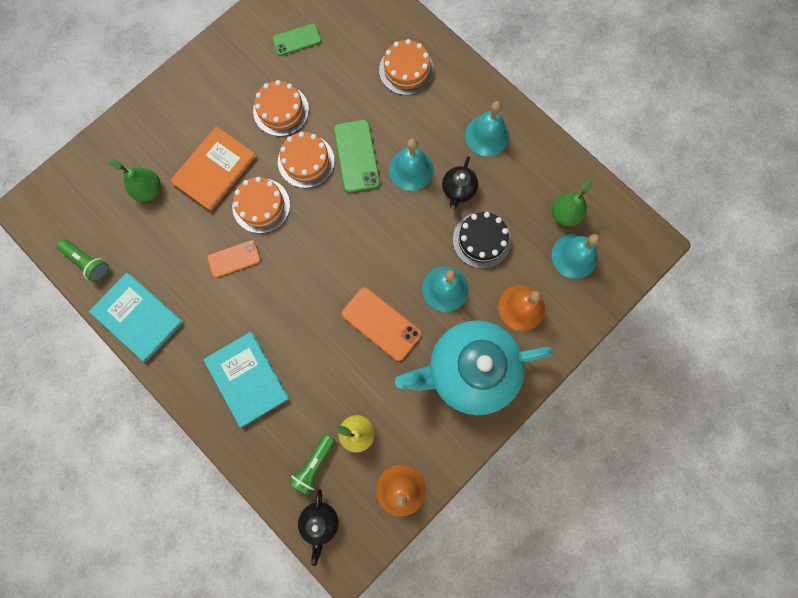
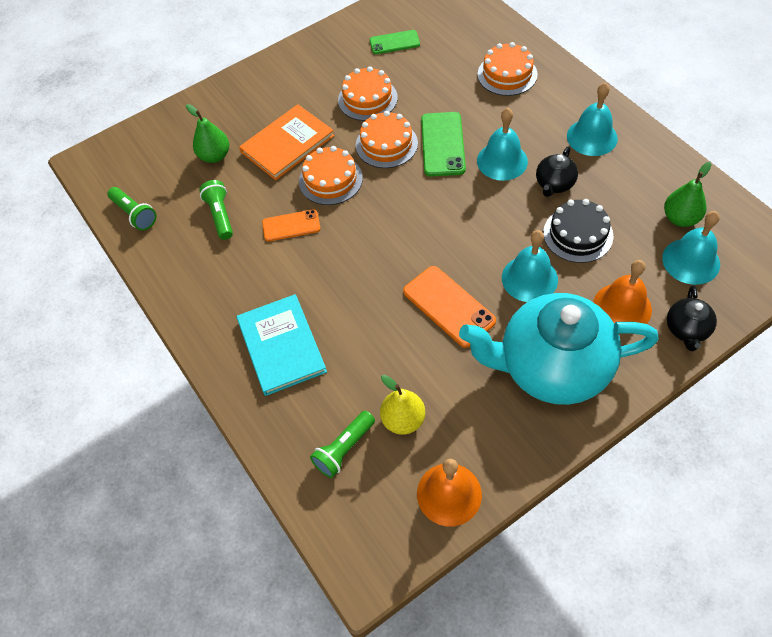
camera: 15 degrees right, 20 degrees down
(138, 317) = (174, 270): turquoise book -> none
(168, 255) = (220, 215): none -> green flashlight
(320, 521) = (340, 517): black teapot -> black teapot (686, 330)

